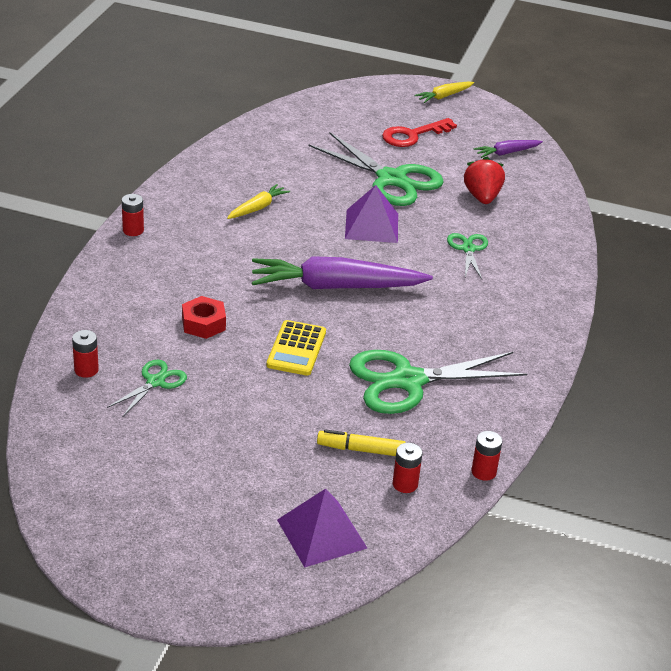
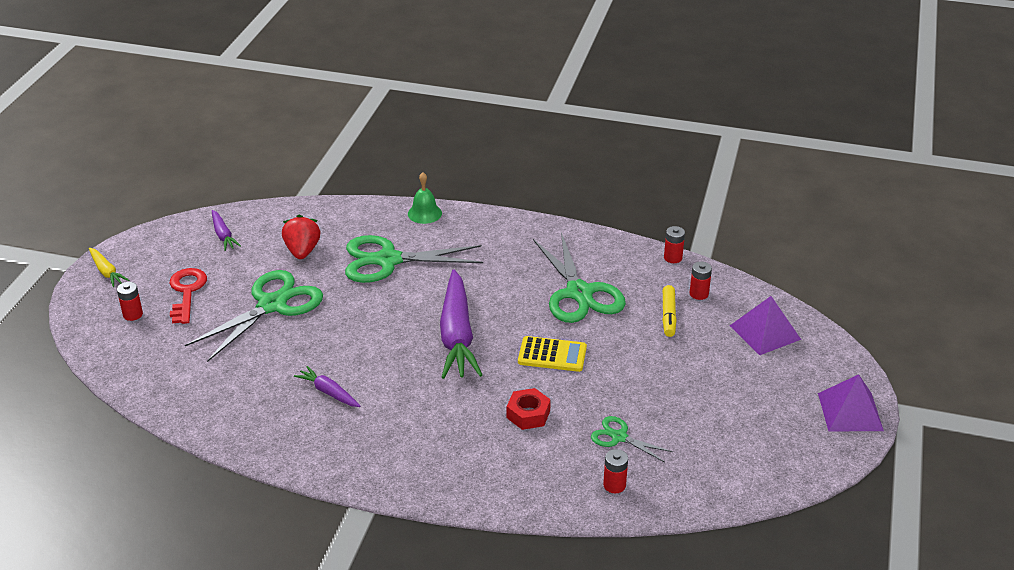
camera: 90 degrees left, 0 degrees up
(133, 230) = (378, 481): red battery -> red battery (133, 314)
(258, 208) = (328, 392): yellow carrot -> purple carrot
(371, 226) = (355, 316): purple pyramid -> purple pyramid (850, 412)
(413, 135) = (186, 292): red key -> red key turned 150 degrees counterclockwise
(468, 249) = (388, 260): green scissors -> green scissors, size x2.00
(482, 197) = (302, 251): red strawberry -> red strawberry turned 90 degrees clockwise
(561, 278) = (424, 213): none -> green bell

